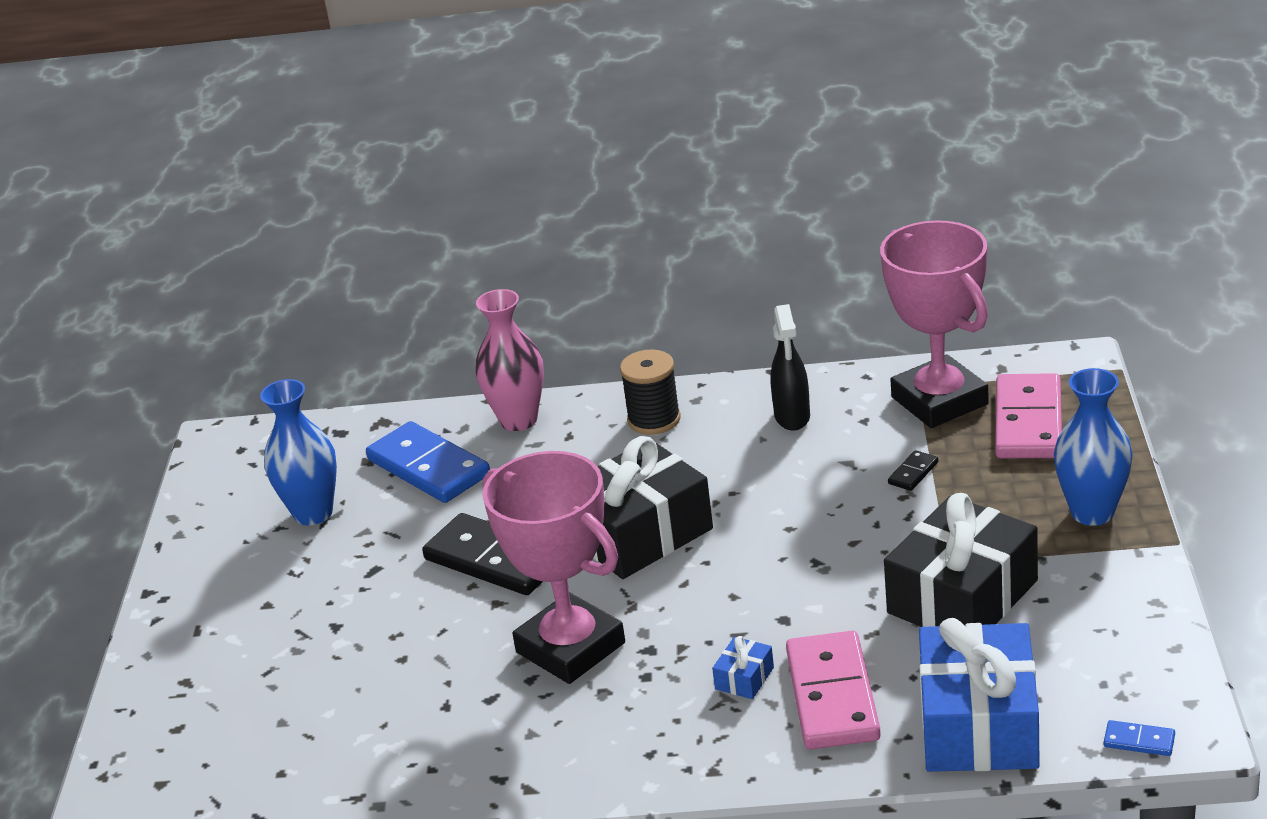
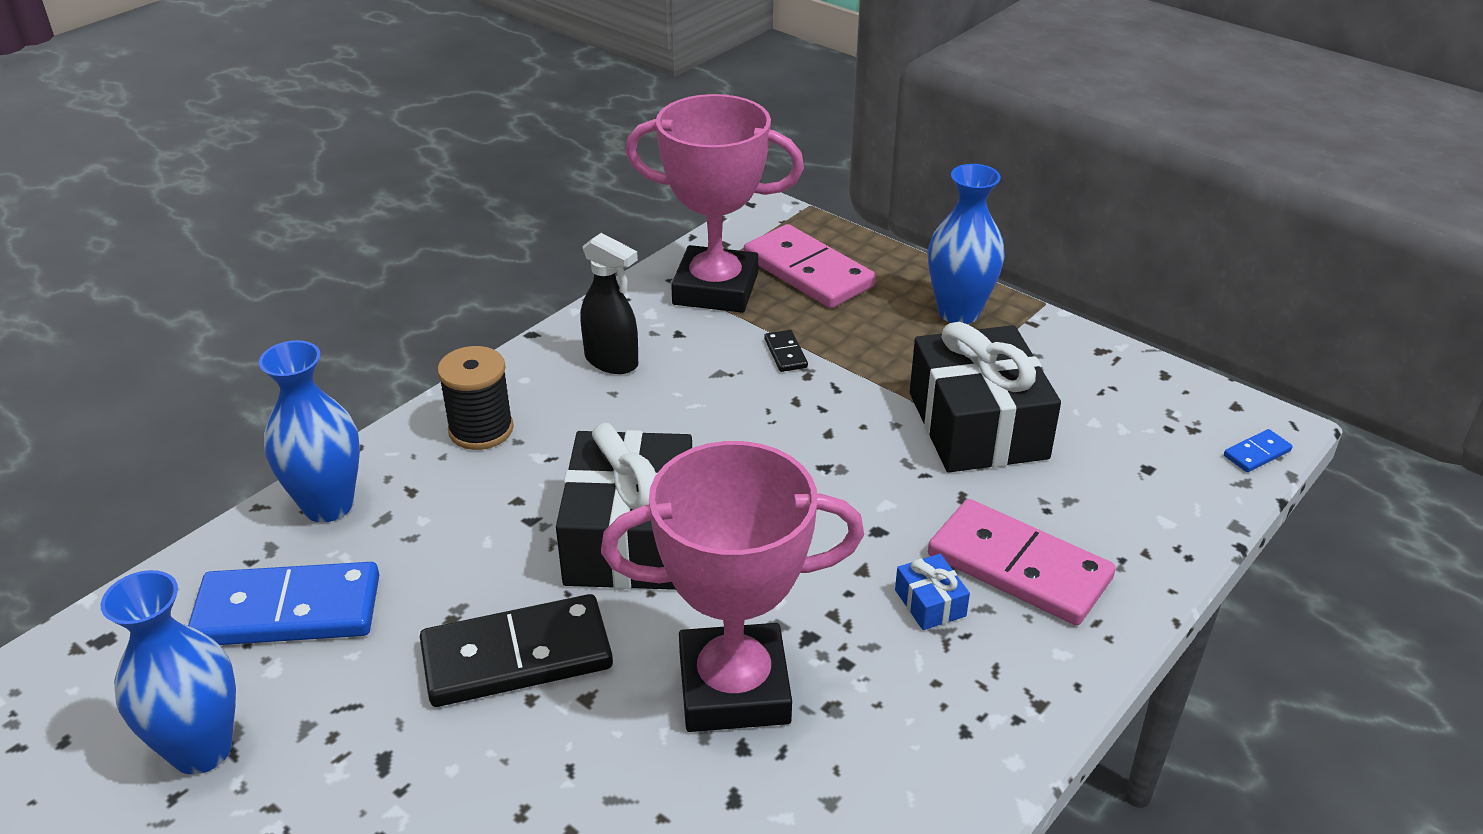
camera: 55 degrees left, 5 degrees up
(518, 420) = (328, 505): pink vase -> blue vase
(978, 724) = (1149, 514): blue gift -> none

